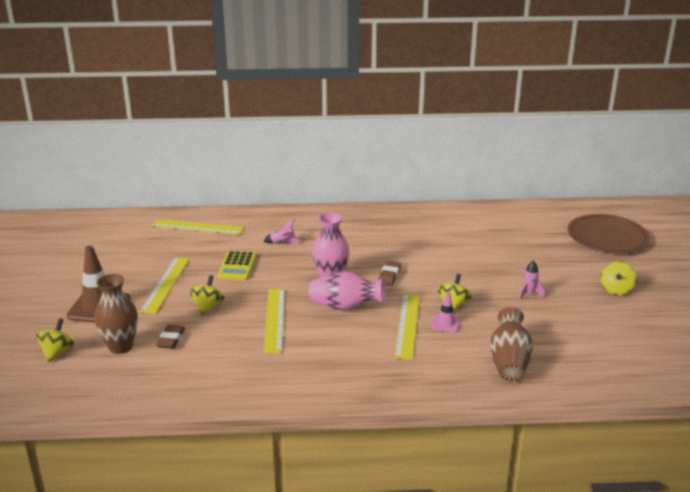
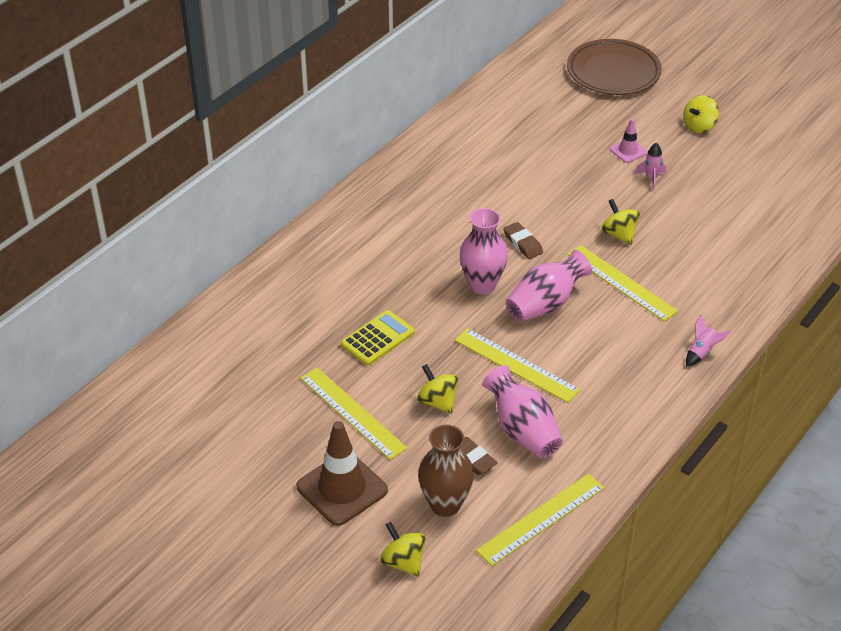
camera: 50 degrees left, 15 degrees up
(197, 227) = (247, 326): yellow ruler -> yellow ruler (541, 519)
(217, 347) = (522, 430): none -> pink vase
(237, 266) = (377, 338): yellow calculator -> yellow calculator turned 90 degrees counterclockwise
(282, 243) = (367, 279): pink rocket -> pink rocket (702, 352)
(446, 323) = (643, 257): pink traffic cone -> pink traffic cone (628, 151)
(509, 362) = (738, 257): brown vase -> none
(616, 289) = (699, 126): yellow spinning top -> yellow spinning top turned 75 degrees clockwise

